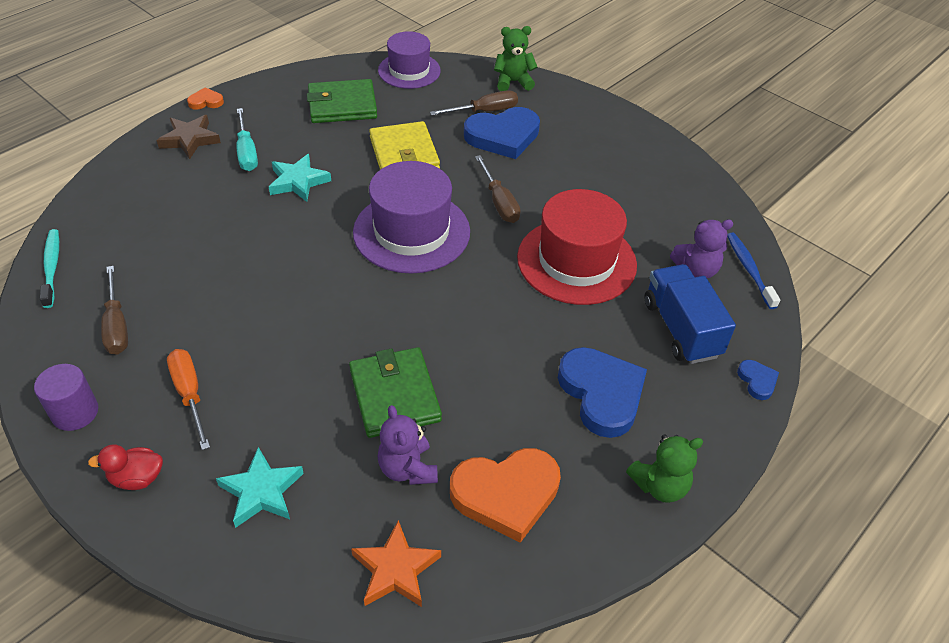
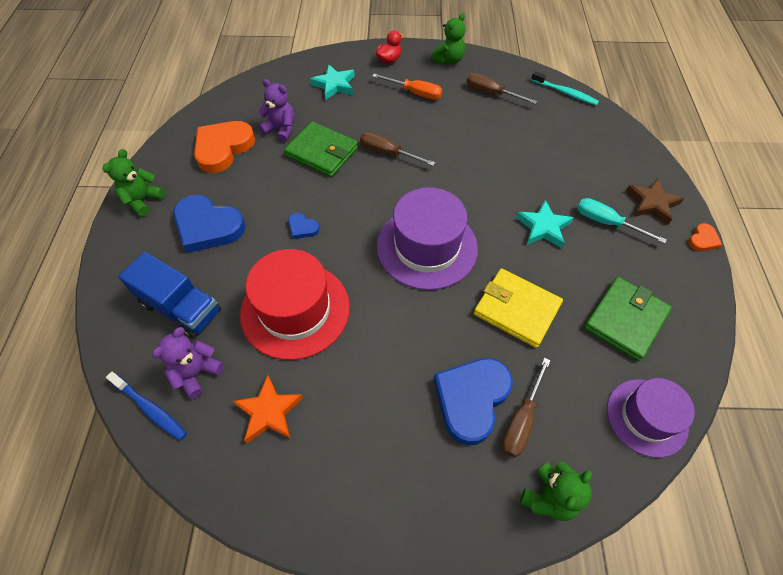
camera: 140 degrees right, 10 degrees up
(75, 412) = (448, 60): purple cylinder -> green teddy bear
(396, 569) = (248, 97): orange star -> orange star (269, 412)
(499, 202) = (399, 320): brown screwdriver -> brown screwdriver (388, 153)
(757, 381) = (106, 304): blue heart -> blue heart (302, 227)

